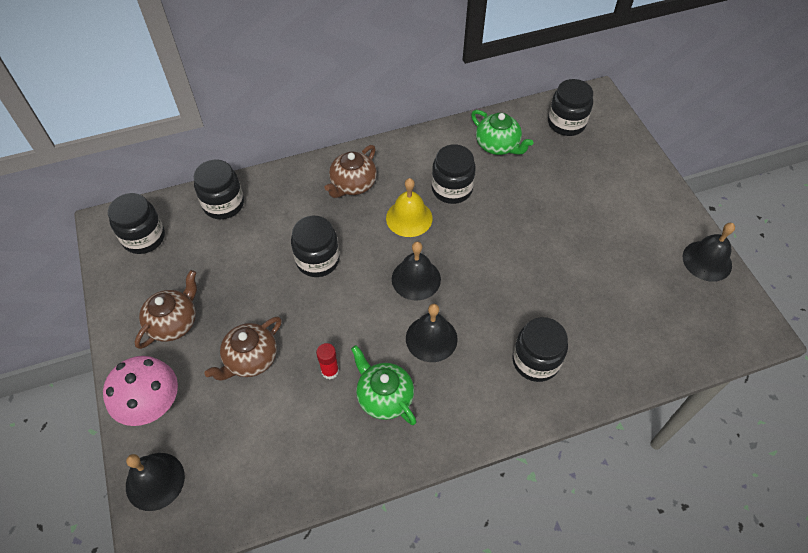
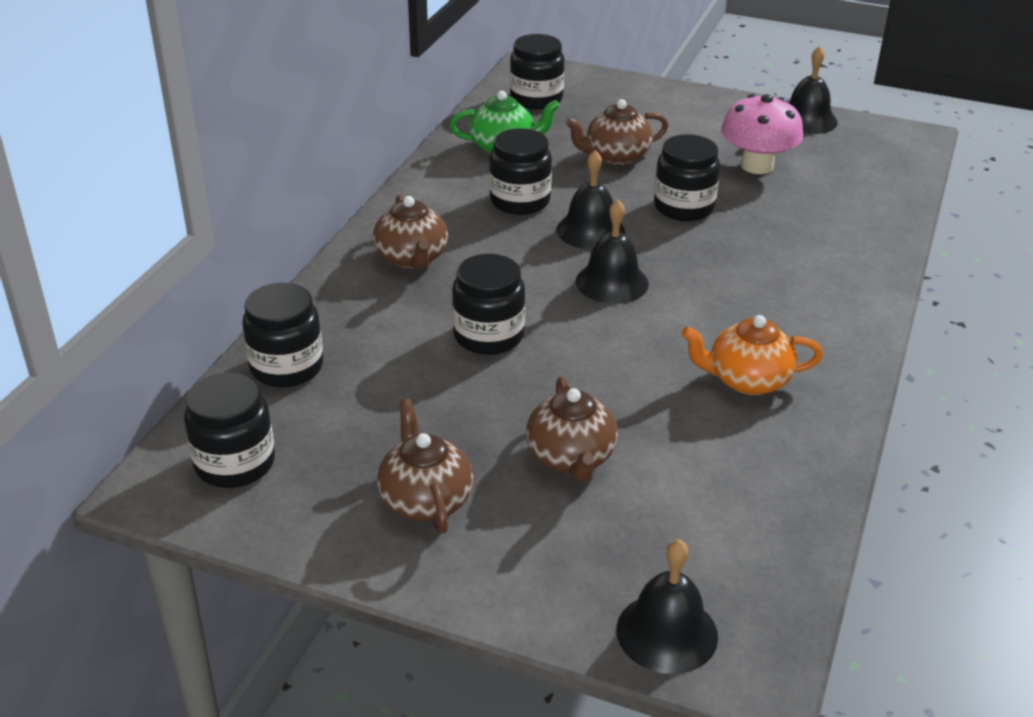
camera: 50 degrees left, 20 degrees down
(151, 404) = (536, 581): pink mushroom -> pink mushroom (757, 166)
(330, 371) = (665, 403): red glue stick -> none
(384, 397) = (747, 380): green teapot -> orange teapot
(409, 218) = (519, 246): yellow bell -> none
(431, 338) = (706, 311): black bell -> black bell (590, 230)
(535, 361) = (812, 263): black jar -> black jar (684, 207)
(546, 198) = (616, 156): none -> brown teapot

